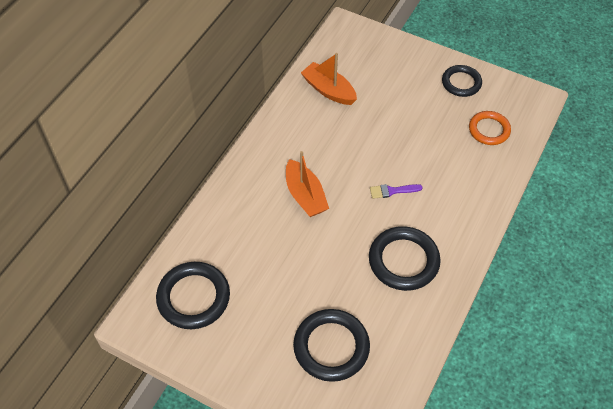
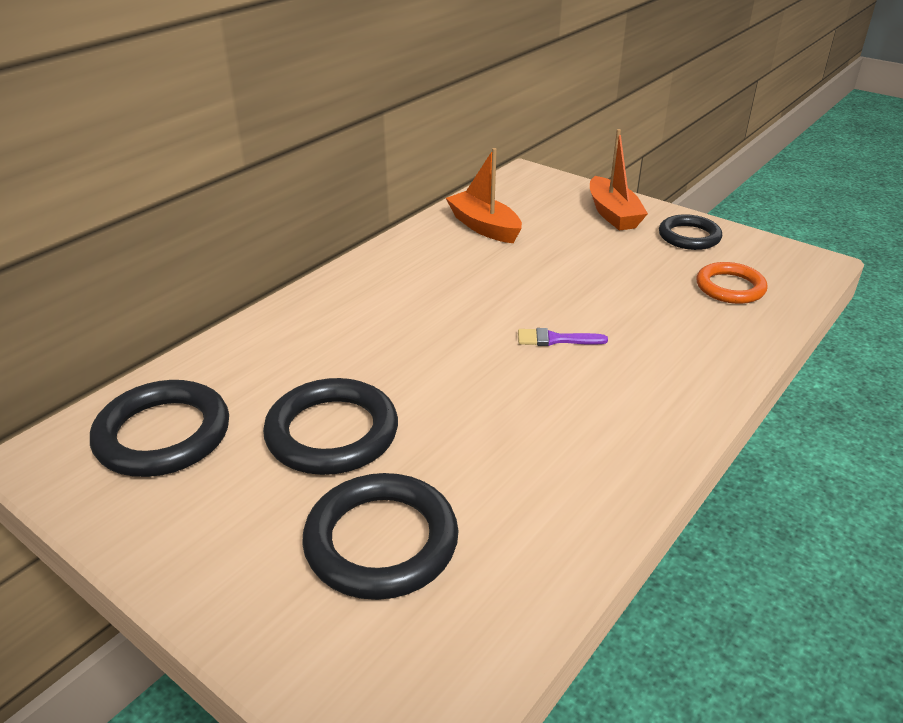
camera: 10 degrees right, 20 degrees down
(305, 196) = (408, 330): orange boat -> orange boat (613, 214)
(403, 261) = (556, 429): black ring -> black ring (332, 433)

